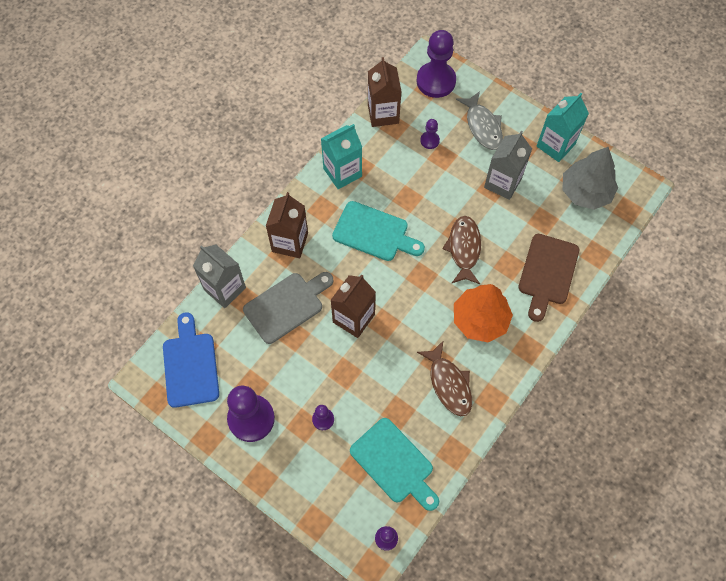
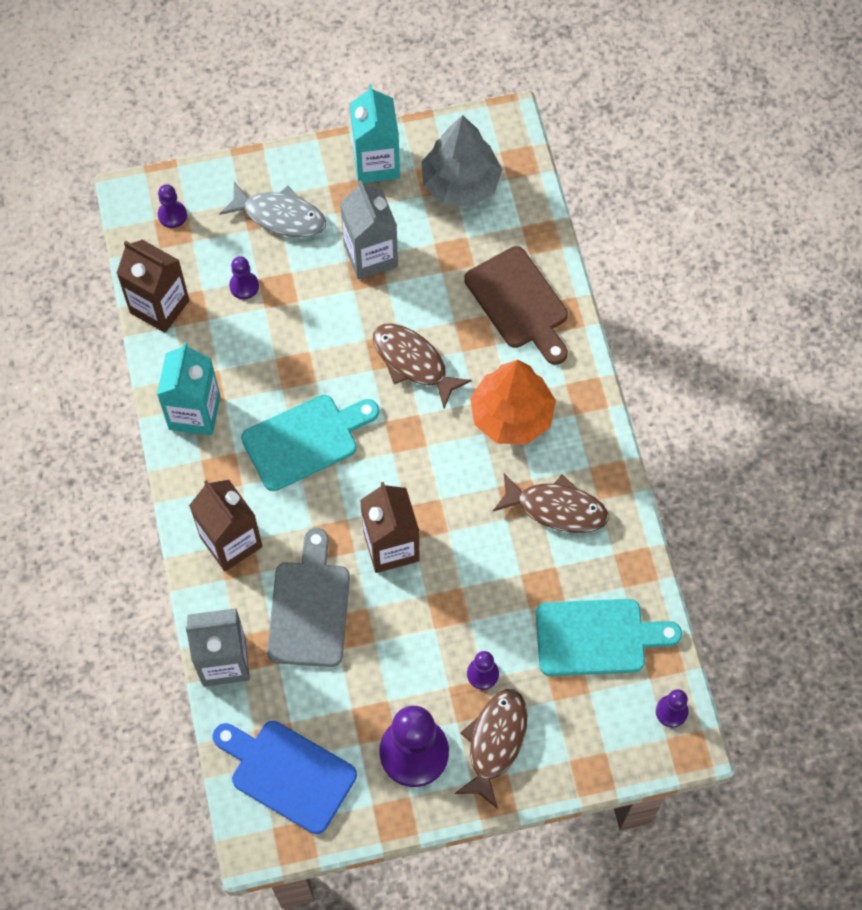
camera: 50 degrees left, 0 degrees up
(290, 456) = (495, 742): none -> brown fish
(436, 81) = (172, 215): purple pawn -> purple pawn, size x0.47

